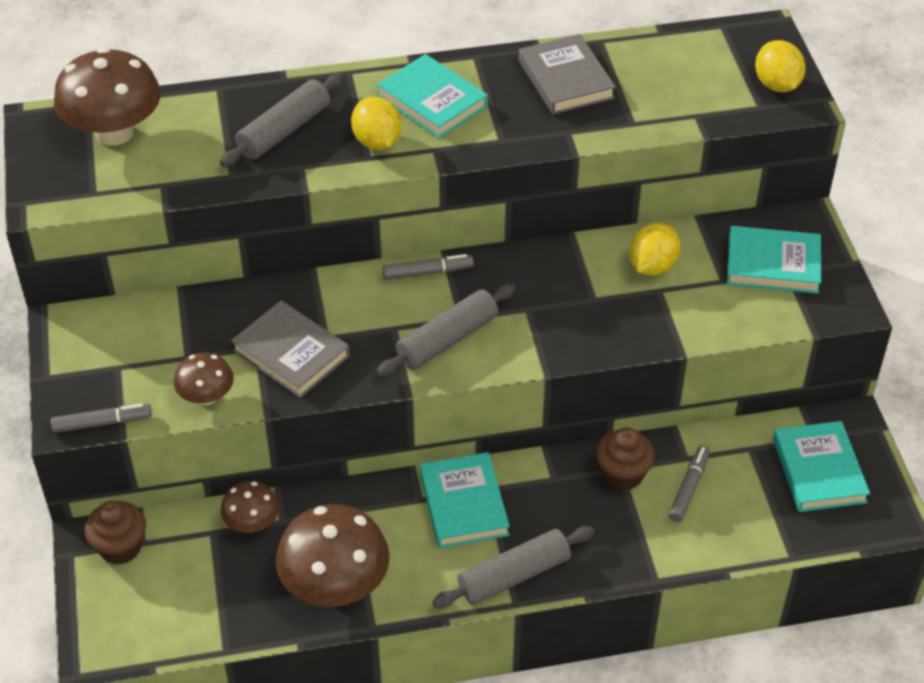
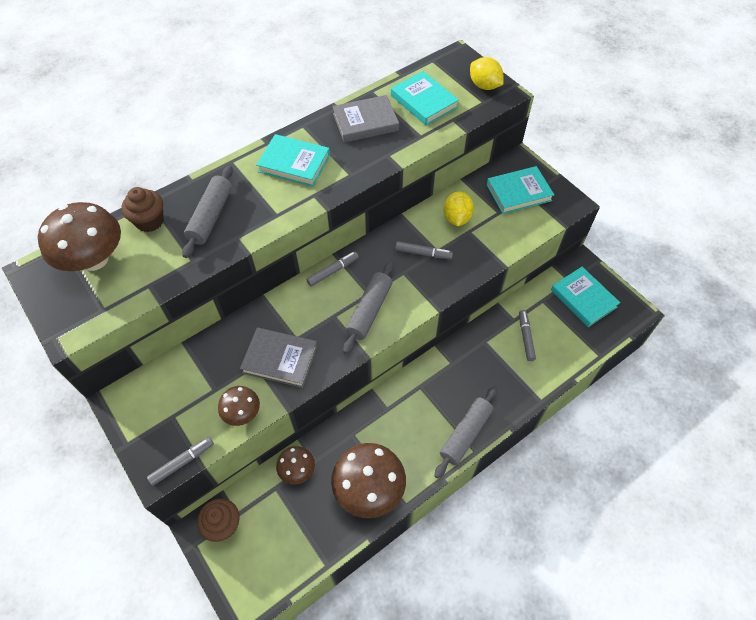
camera: 25 degrees left, 10 degrees up
(377, 142) = (275, 203): yellow lemon -> none
(463, 504) = (413, 401): turquoise book -> turquoise book (424, 101)
(565, 79) = (365, 122): grey book -> grey book turned 60 degrees counterclockwise
(571, 295) = (423, 253): none -> grey marker
(623, 474) = (487, 344): brown cupcake -> brown cupcake (150, 221)

